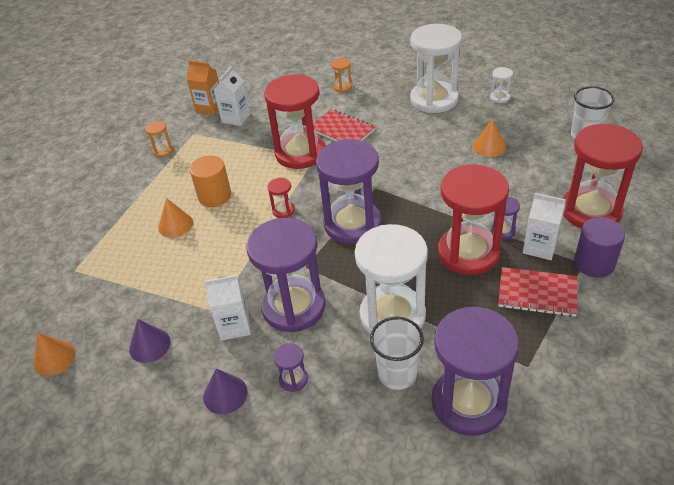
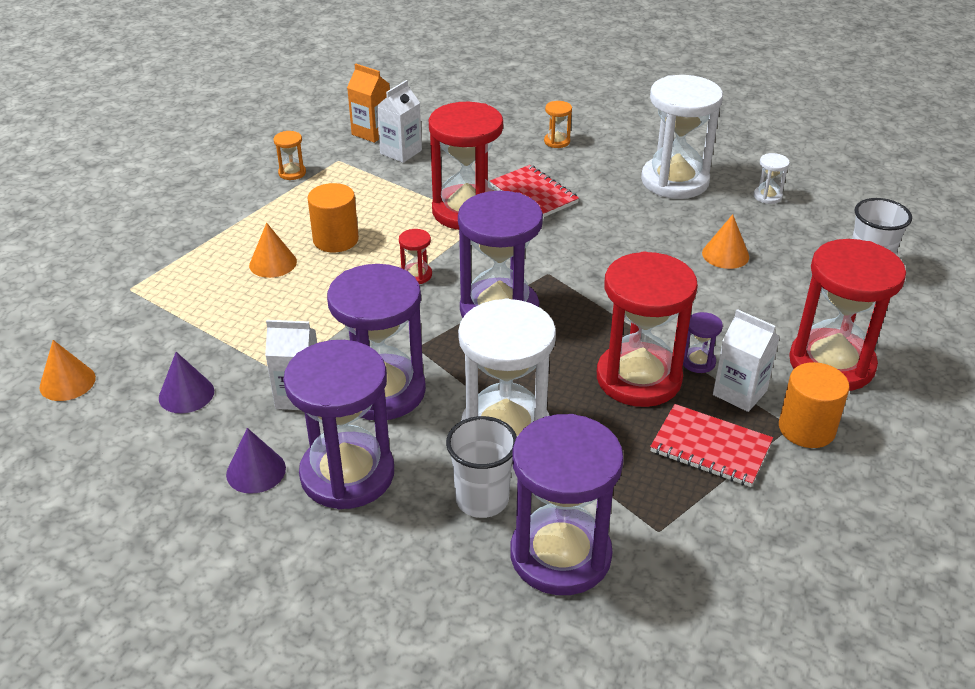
camera: 10 degrees right, 5 degrees down
(293, 379) = (347, 474): purple hourglass -> purple hourglass, size x2.44
(594, 263) = (806, 429): purple cylinder -> orange cylinder

